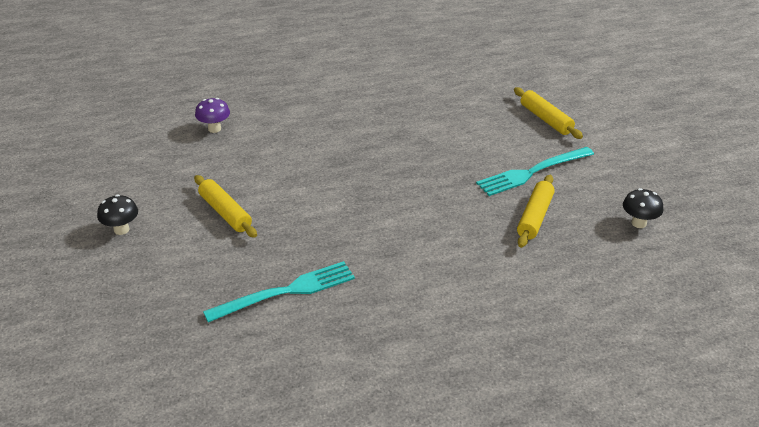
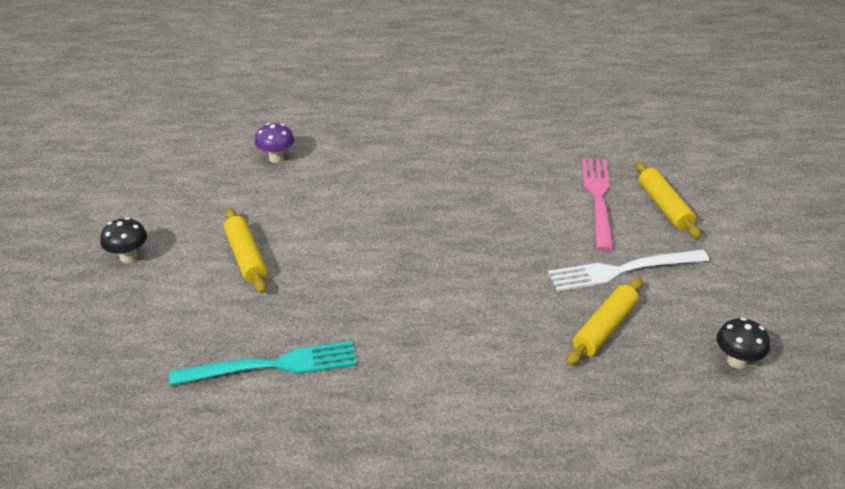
camera: 15 degrees right, 0 degrees up
(492, 120) = (597, 198): none -> pink fork
(531, 172) = (621, 271): turquoise fork -> white fork

